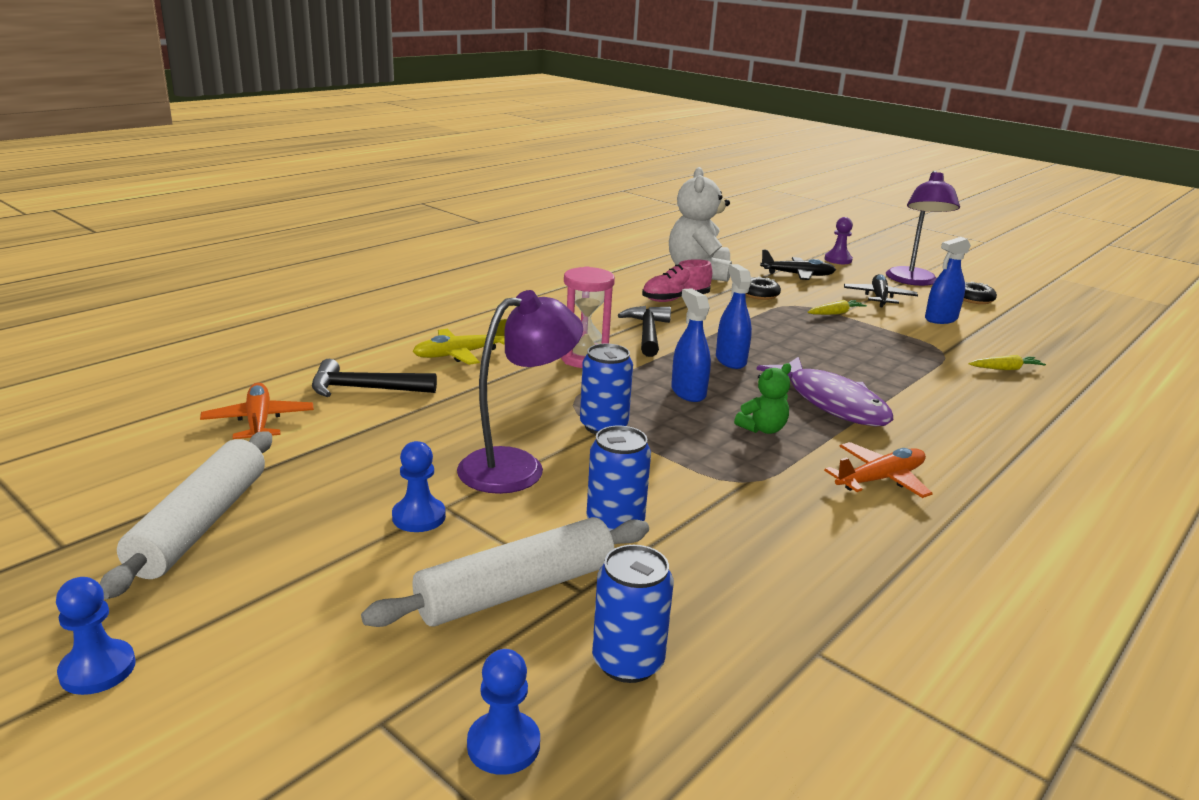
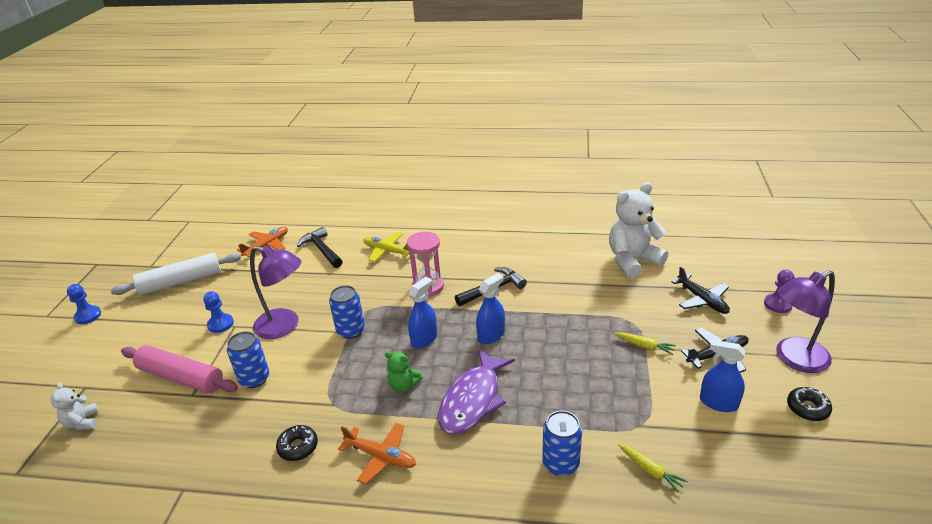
camera: 60 degrees right, 10 degrees up
(503, 745) = (82, 422): blue pawn -> white teddy bear
(516, 591) = (181, 377): white rolling pin -> pink rolling pin
(628, 662) = (146, 431): blue can -> blue can (560, 463)
(675, 299) = (565, 274): pink shoe -> none
(759, 295) = (628, 300): black donut -> black donut (298, 447)

